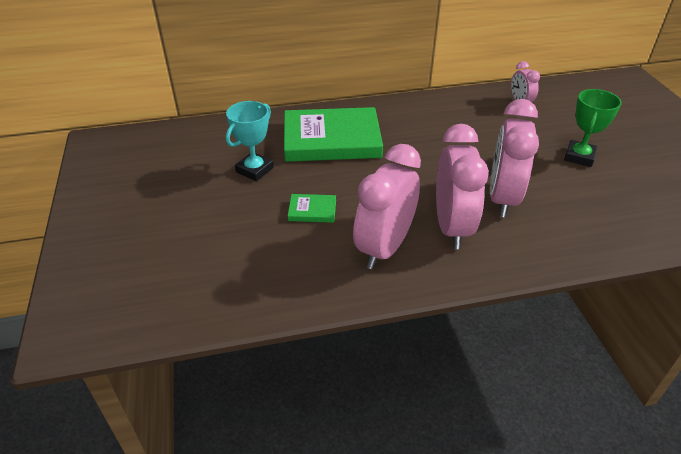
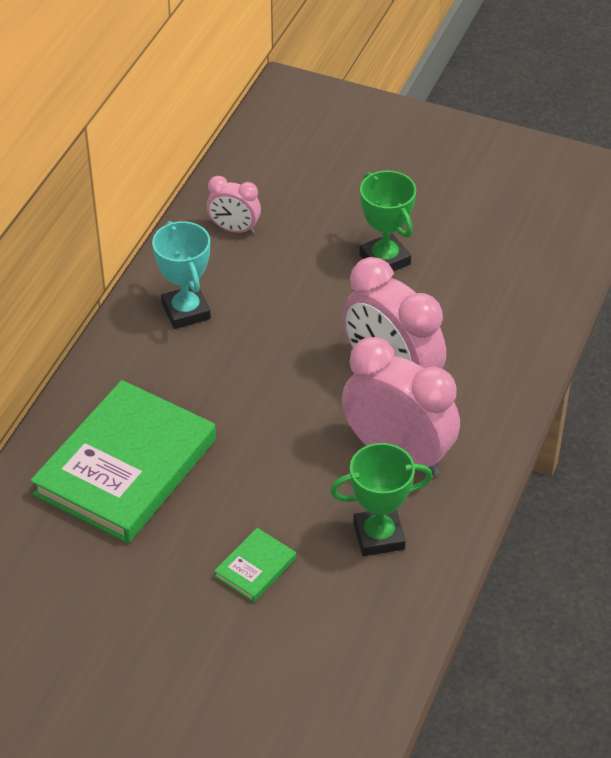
camera: 55 degrees left, 5 degrees up
(254, 170) = (115, 586): turquoise trophy -> turquoise trophy (186, 311)
(384, 248) = (378, 536): pink clock -> green trophy

